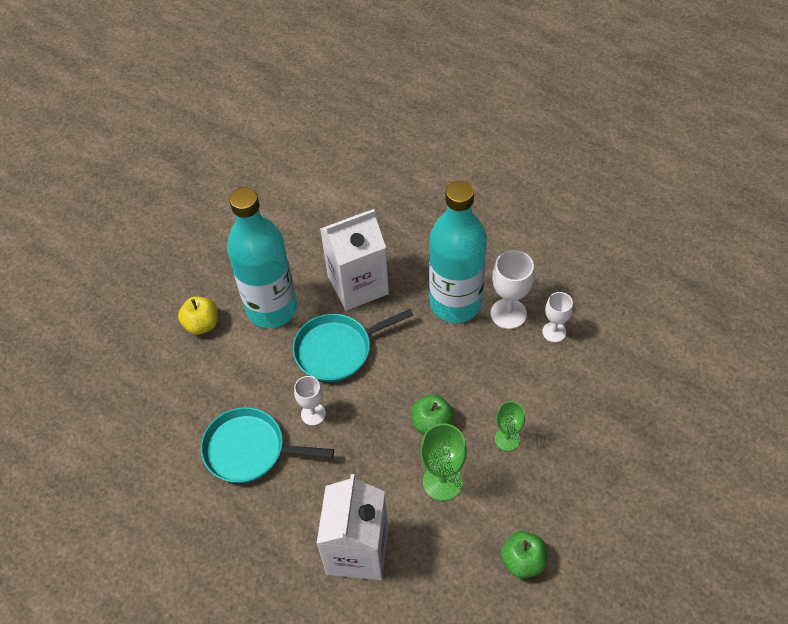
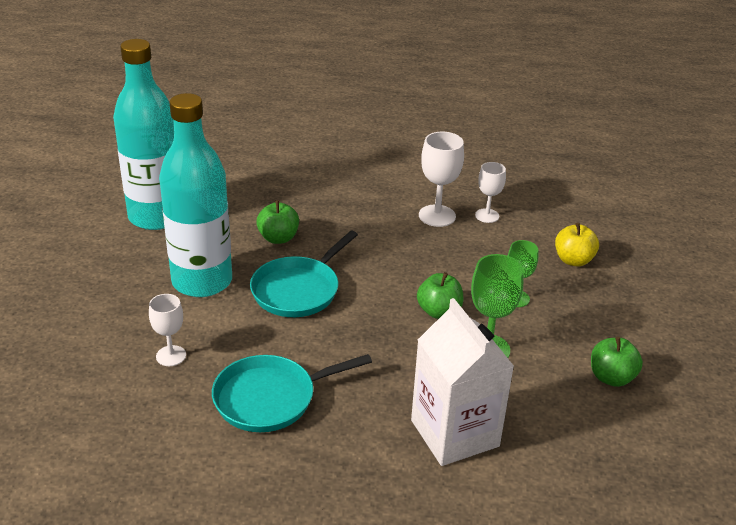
camera: 35 degrees left, 20 degrees down
(202, 324) = (132, 317): yellow apple -> yellow apple (573, 260)
(313, 414) = (315, 346): white goblet -> white goblet (171, 356)
(358, 285) = (278, 238): white carton -> green apple
(455, 303) = (383, 223): turquoise bottle -> turquoise bottle (156, 217)

